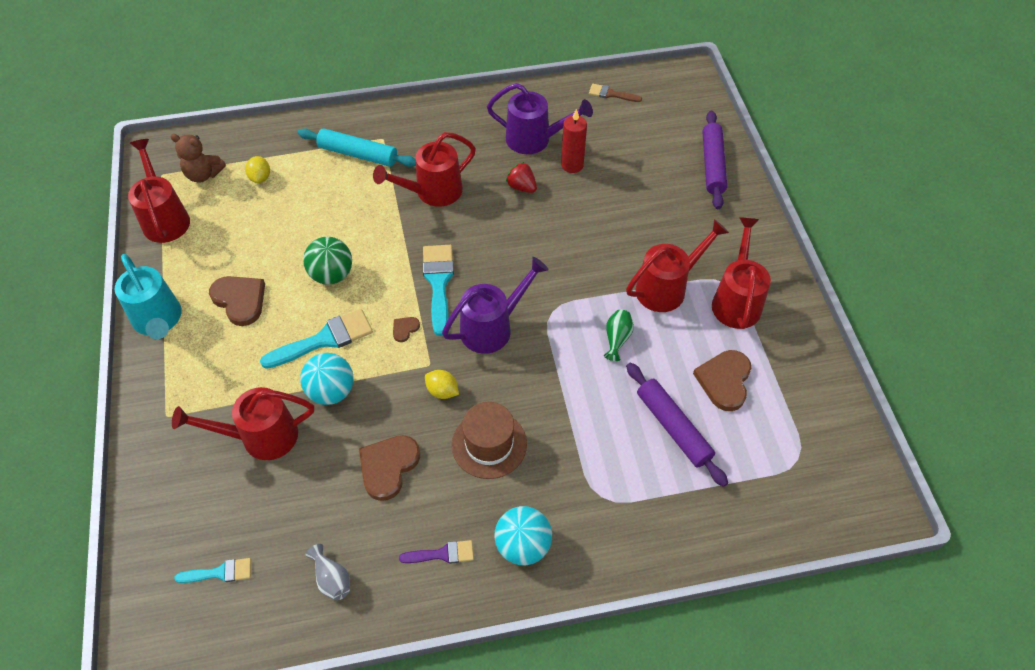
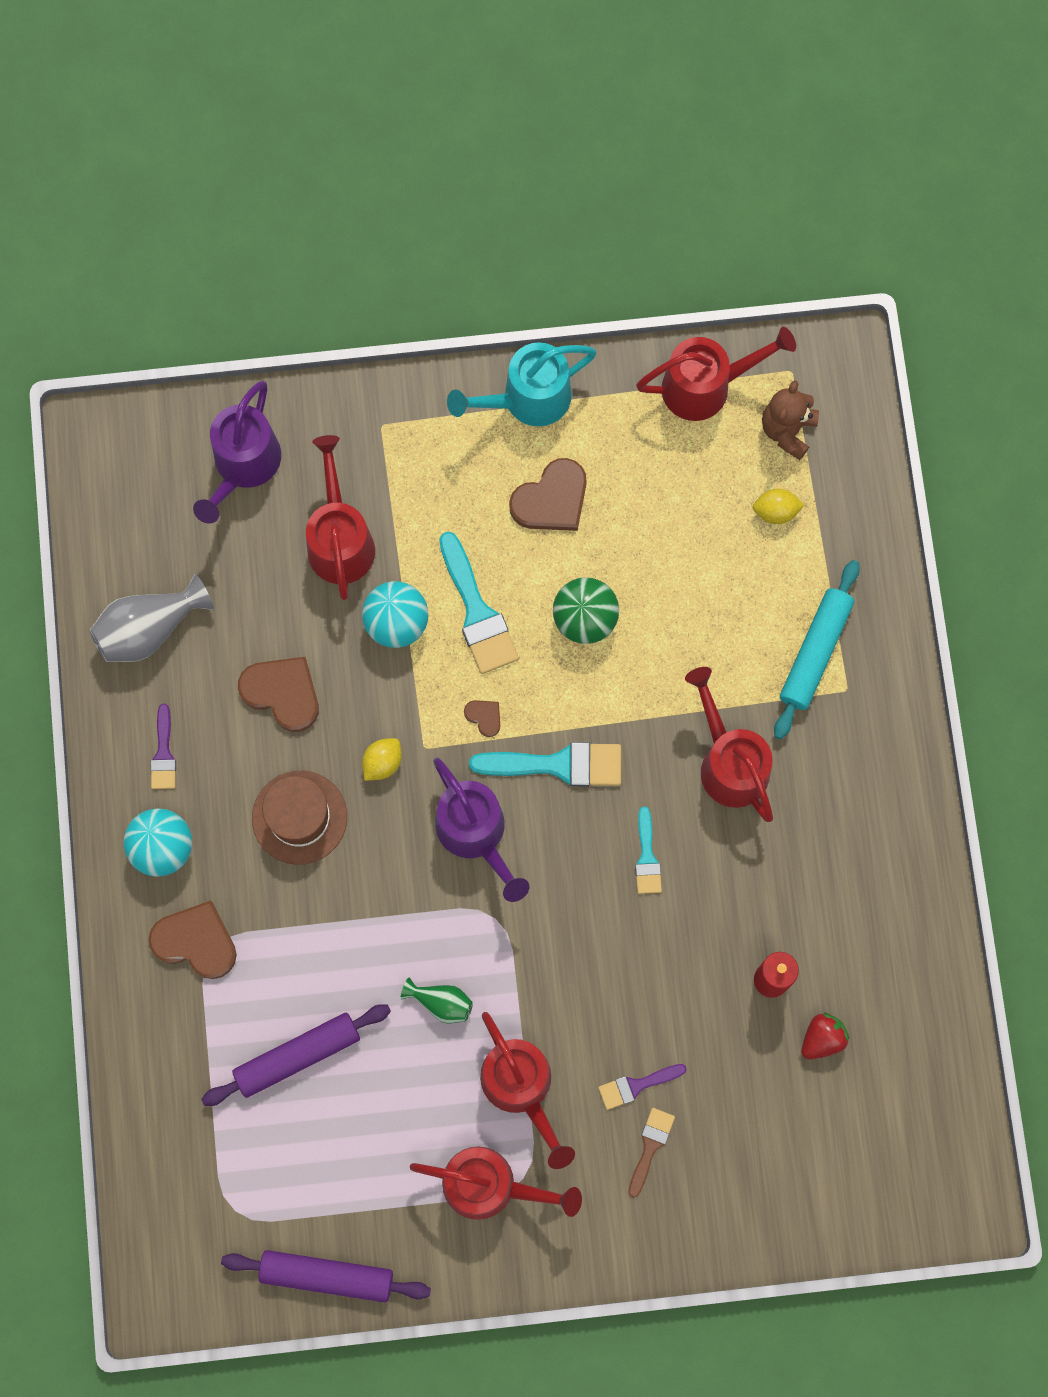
camera: 95 degrees right, 20 degrees up
(220, 572) = (172, 506): turquoise brush -> turquoise brush (647, 857)
(332, 579) = (149, 629): grey vase -> grey vase, size x1.78
(522, 187) = (730, 897): red strawberry -> red strawberry (822, 1038)
(535, 140) = (830, 927): purple watering can -> purple watering can (243, 467)
(611, 94) = (929, 1065): brown brush -> brown brush (650, 1147)
(652, 227) = (636, 1085): none -> purple brush
(712, 165) = (757, 1206): purple rolling pin -> purple rolling pin (327, 1275)
(724, 381) = (360, 1139): brown heart -> brown heart (195, 941)

